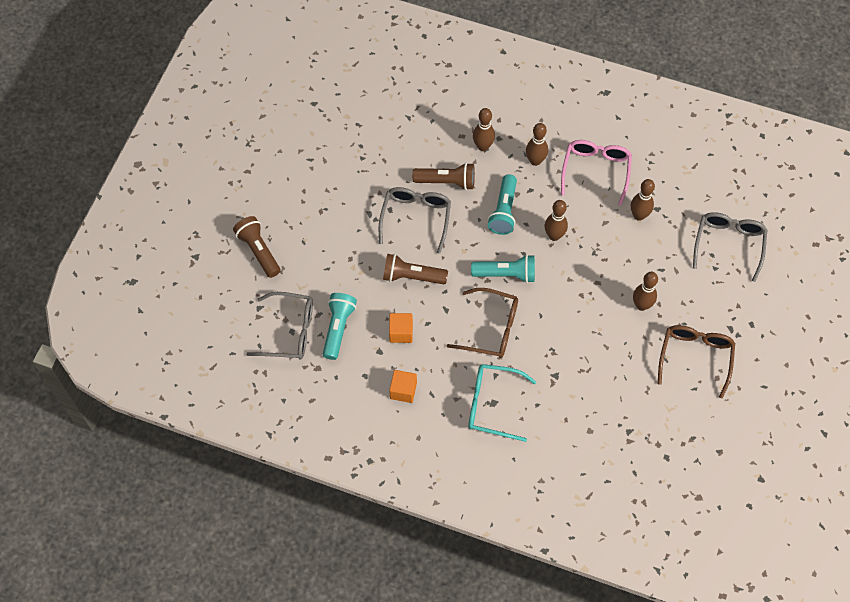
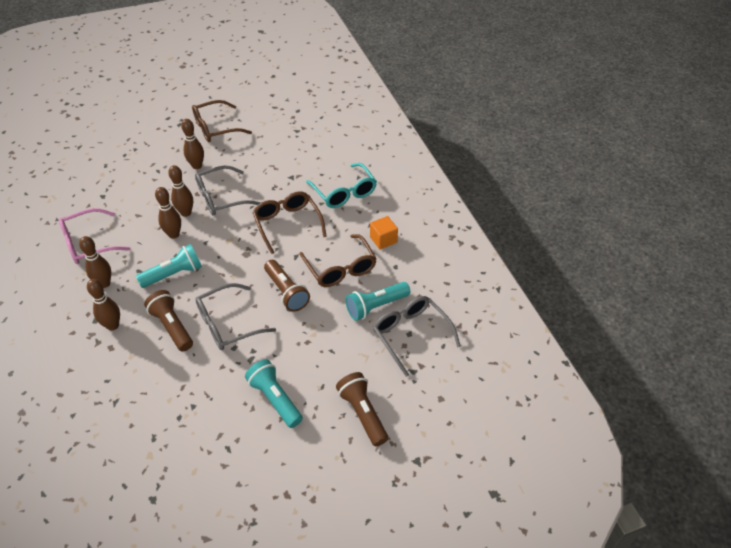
camera: 130 degrees left, 15 degrees down
(258, 251) = (362, 413): brown flashlight -> brown flashlight turned 135 degrees clockwise
(401, 332) = (340, 268): orange cube -> brown glasses
(506, 274) = (233, 241): turquoise flashlight -> turquoise flashlight (275, 399)
(639, 215) = (116, 201): brown bowling pin -> brown bowling pin (186, 213)
(728, 244) = (108, 151): grey glasses -> grey glasses (221, 198)

